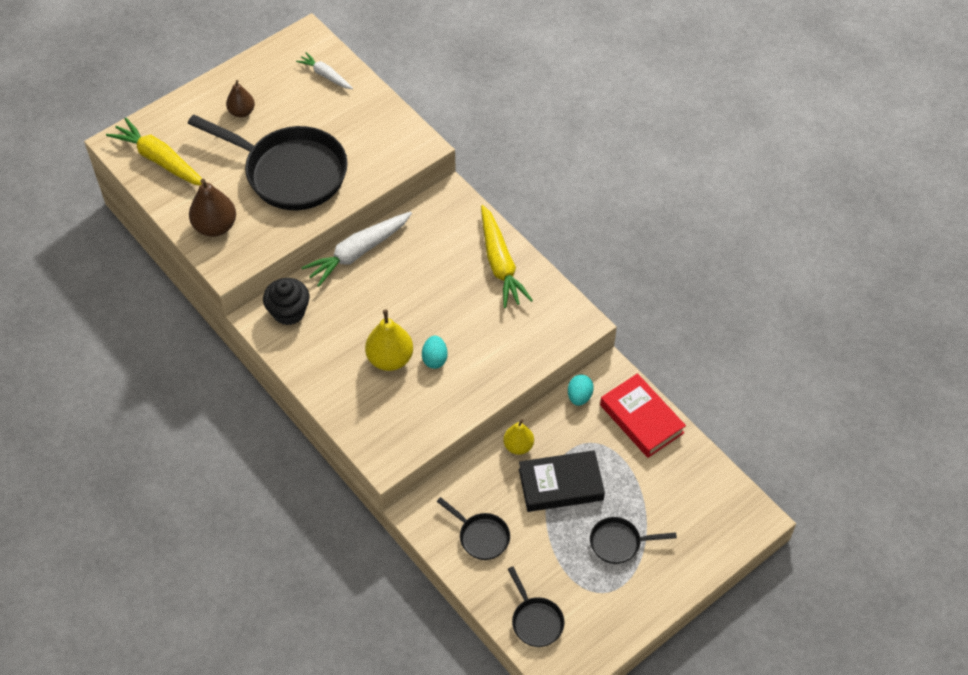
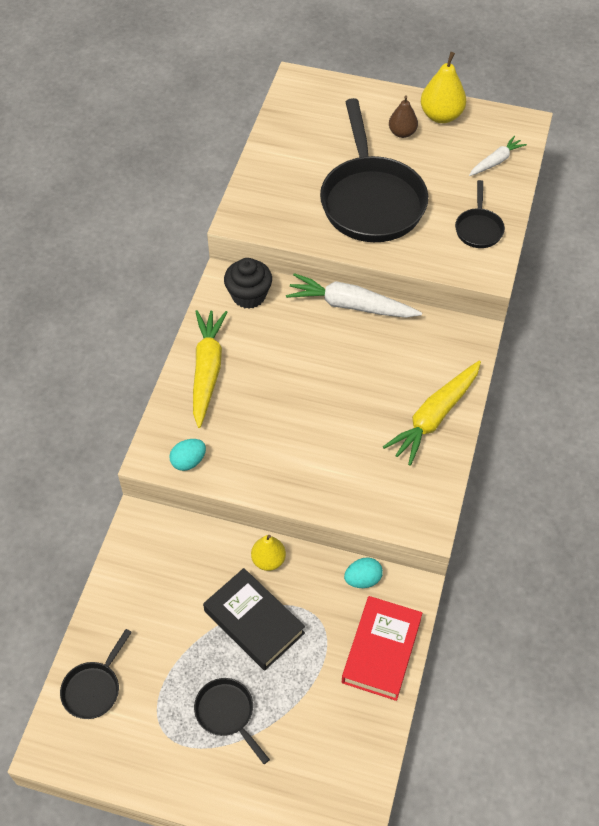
camera: 55 degrees right, 0 degrees up
(160, 160) = (305, 115): yellow carrot -> yellow carrot (207, 371)
(215, 226) = (272, 187): brown pear -> none
(326, 75) = (495, 161): white carrot -> white carrot turned 45 degrees clockwise
(390, 359) = (260, 396): yellow pear -> yellow pear (441, 116)
(435, 359) = (288, 429): turquoise egg -> turquoise egg (188, 461)
(481, 536) = (151, 588): black pan -> black pan (478, 229)

